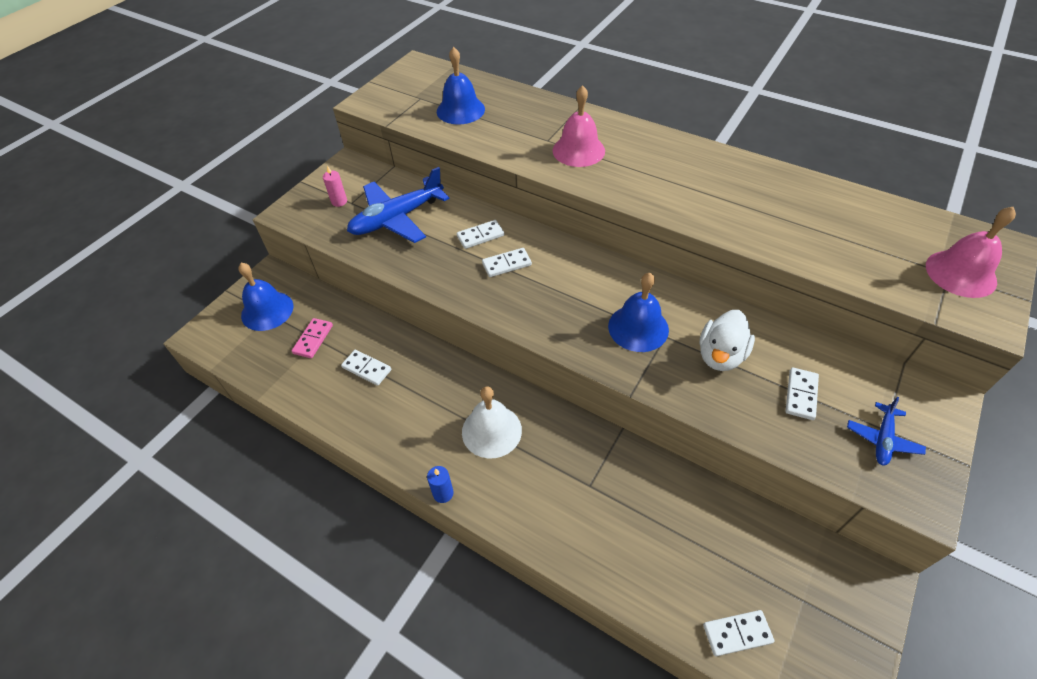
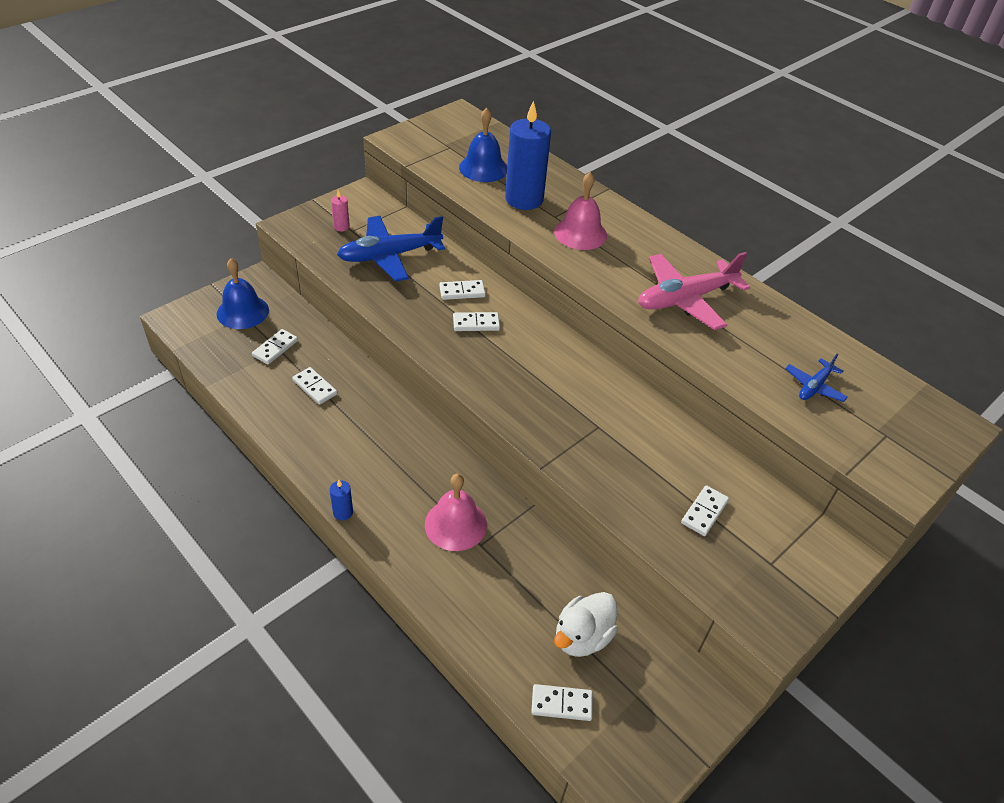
camera: 10 degrees right, 5 degrees down
(313, 339) = (275, 348): pink domino -> white domino
(491, 431) = (409, 472): white bell -> none
(511, 131) = (524, 199): none -> blue candle
(638, 328) = (576, 412): blue bell -> none
(704, 189) = (685, 299): none -> pink plane
(720, 355) = (643, 457): white duck -> white duck (582, 637)
(882, 439) = (763, 571): blue plane -> blue plane (814, 386)
(960, 273) = (898, 438): pink bell -> pink bell (455, 524)

